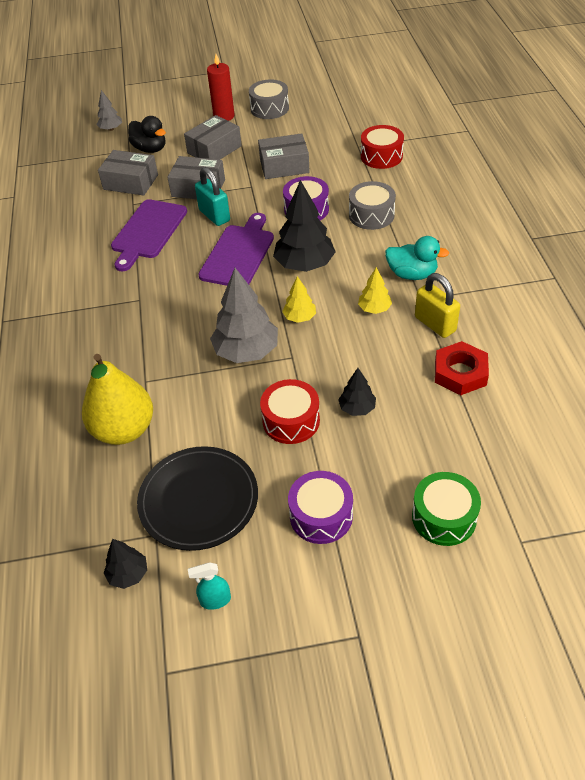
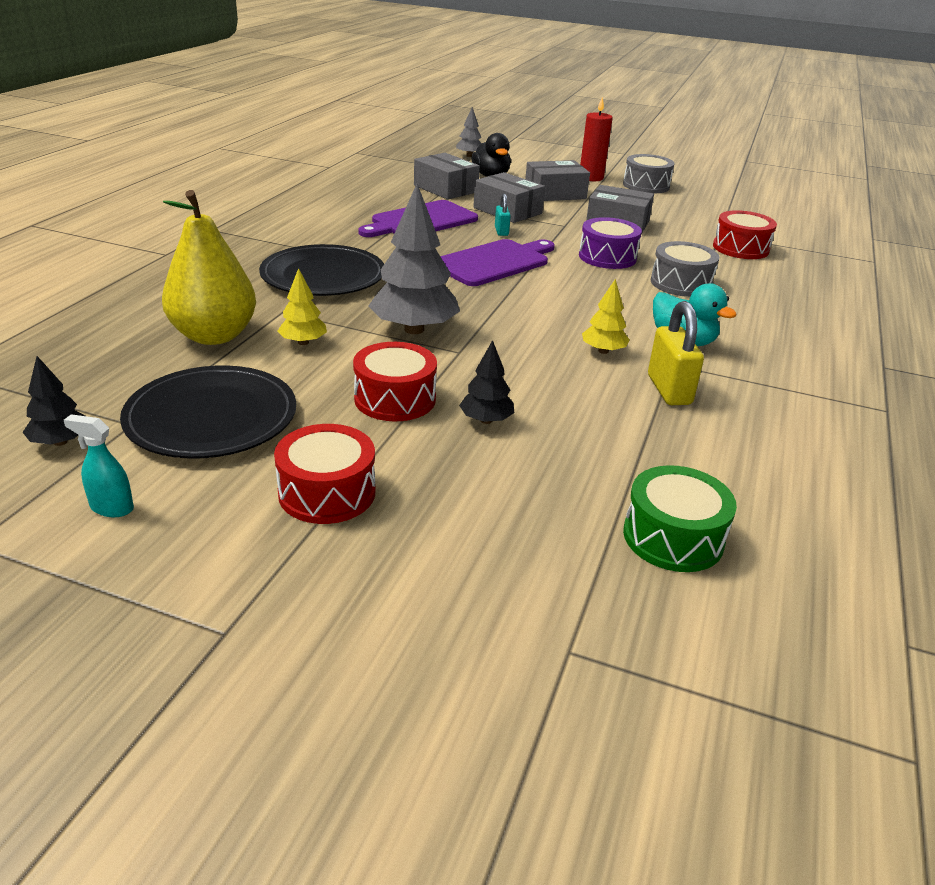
camera: 25 degrees right, 15 degrees down
(137, 330) = (323, 276): none -> black plate
(214, 215) = (501, 231): turquoise padlock -> turquoise padlock, size x0.57
(299, 317) = (505, 326): yellow tree -> yellow tree (303, 342)
(304, 265) = (558, 292): black tree -> none
(321, 515) = (327, 492): purple drum -> red drum
(444, 517) = (482, 569): green drum -> green drum (673, 537)
(460, 373) = (658, 443): red nut -> none

